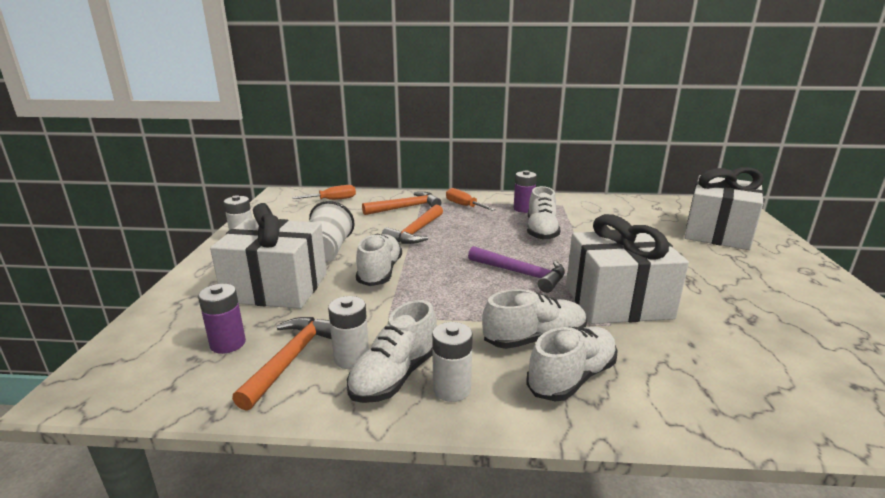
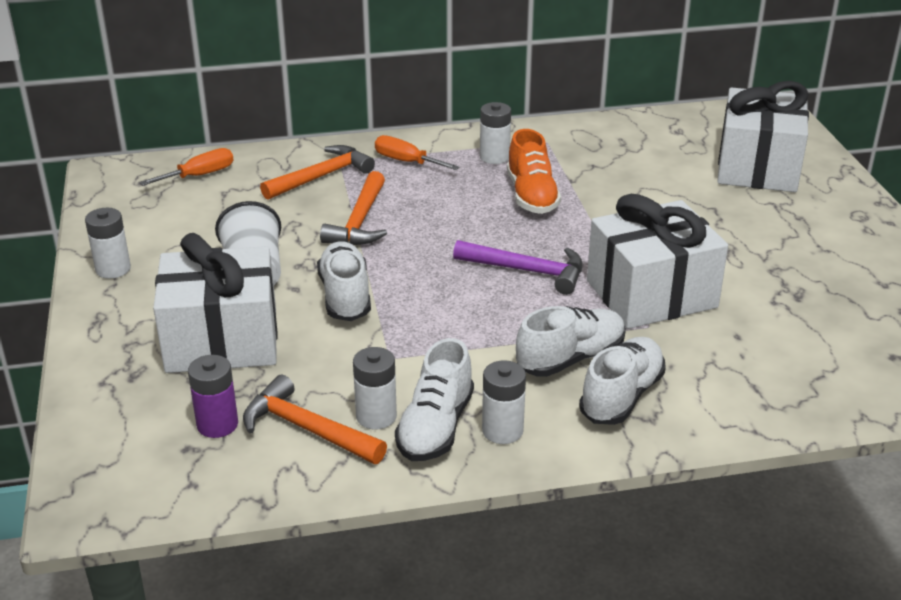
camera: 15 degrees left, 10 degrees up
(291, 359) = (307, 429): orange hammer -> orange hammer turned 60 degrees counterclockwise
(523, 209) = (494, 157): purple battery -> white battery
(541, 231) = (531, 196): white shoe -> orange shoe

